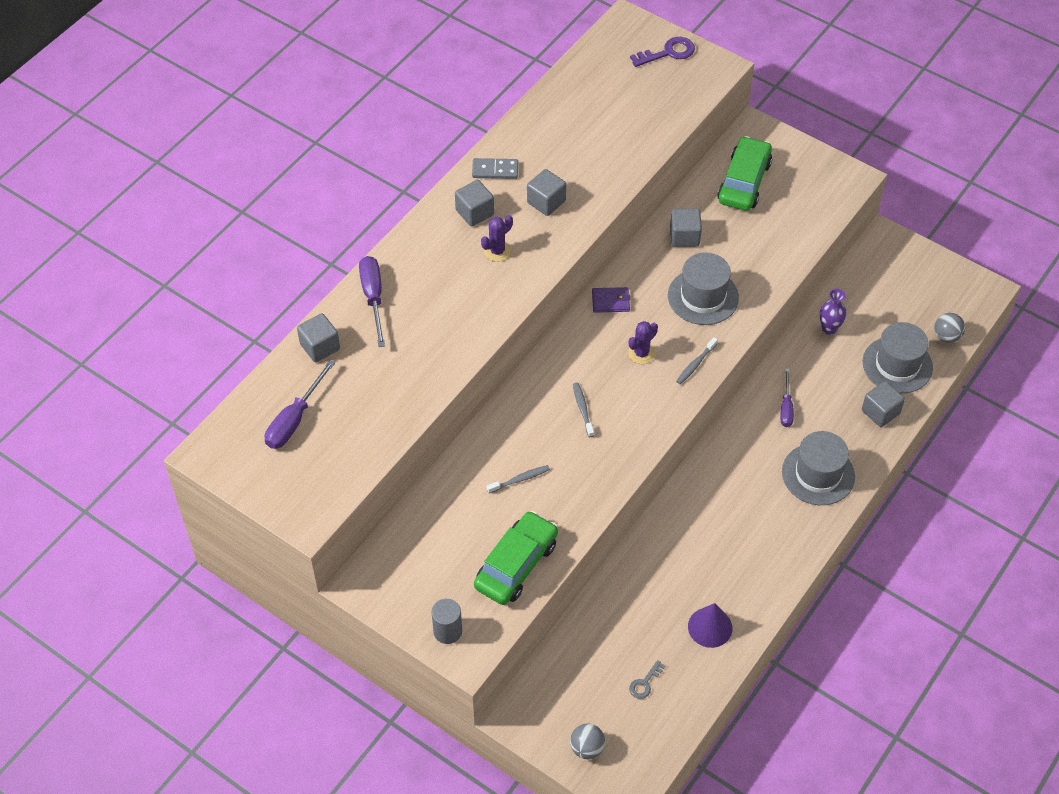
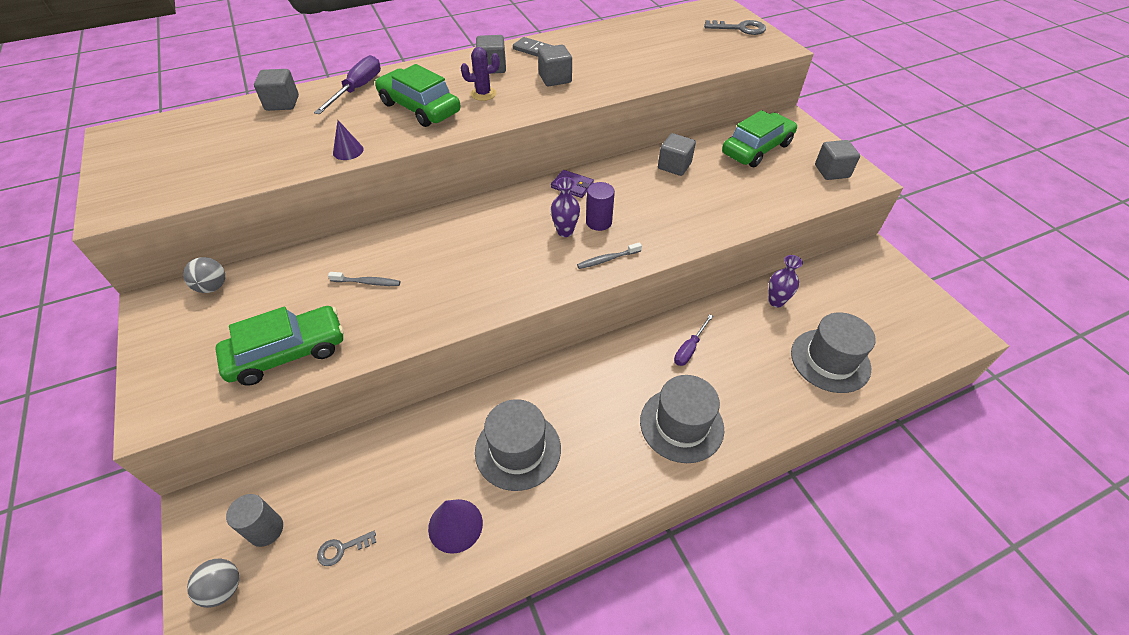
camera: 30 degrees right, 5 degrees down
(295, 419) = (202, 139): purple screwdriver -> none
(441, 371) = (348, 151): none -> purple cone
(447, 631) = (166, 382): grey cylinder -> grey cylinder (266, 530)
(455, 294) = (419, 108): none -> green car
(582, 409) = (475, 252): grey toothbrush -> none
(641, 353) = (565, 231): purple cactus -> purple vase
(662, 330) = (598, 222): none -> purple cylinder
(668, 53) = (740, 28): purple key -> grey key
(703, 297) = (657, 212): grey hat -> grey hat (518, 450)
(880, 412) = (786, 396): grey cube -> grey cube (832, 171)
(946, 336) = (899, 357): grey ball -> grey ball (213, 287)

